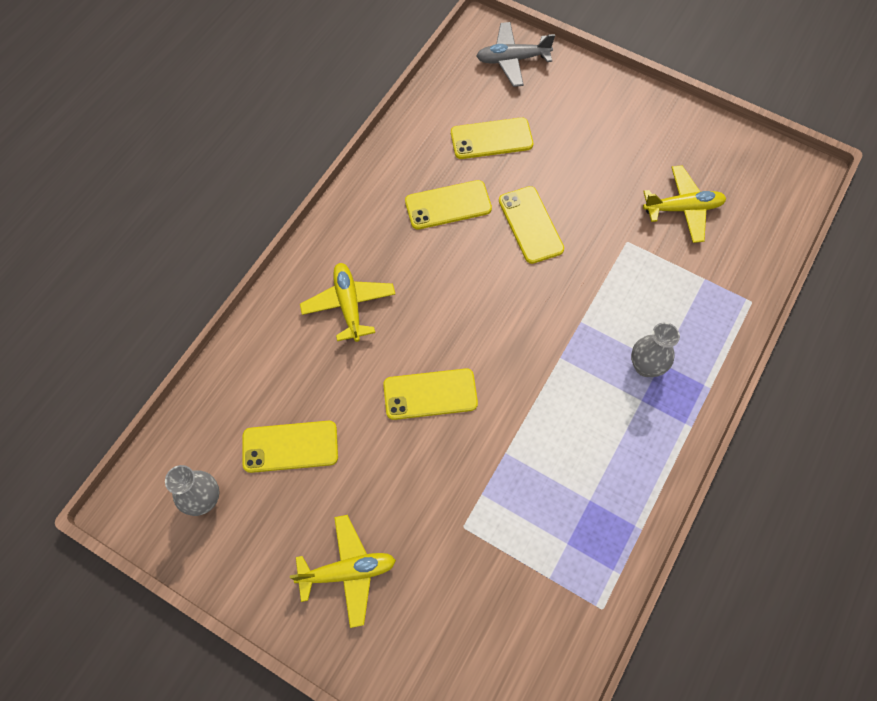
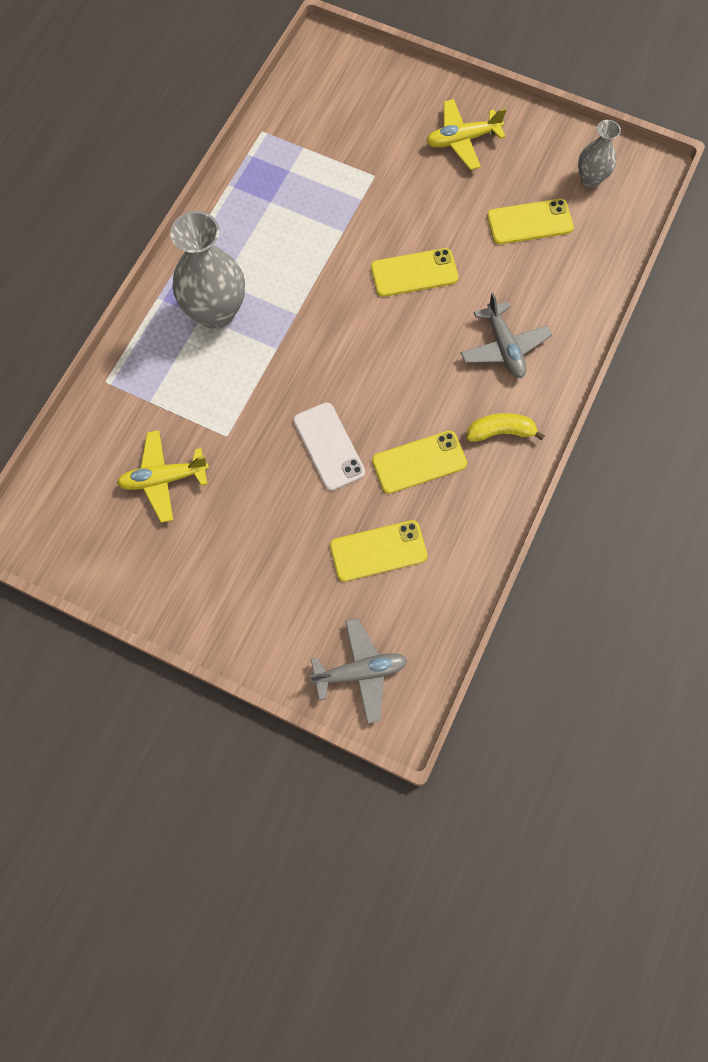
camera: 175 degrees right, 5 degrees up
(349, 305) = (504, 347): yellow plane -> grey plane
(368, 225) = (500, 432): none -> yellow banana
(530, 225) = (329, 446): yellow phone -> white phone
(645, 366) = (216, 312): grey vase -> grey vase, size x1.80

